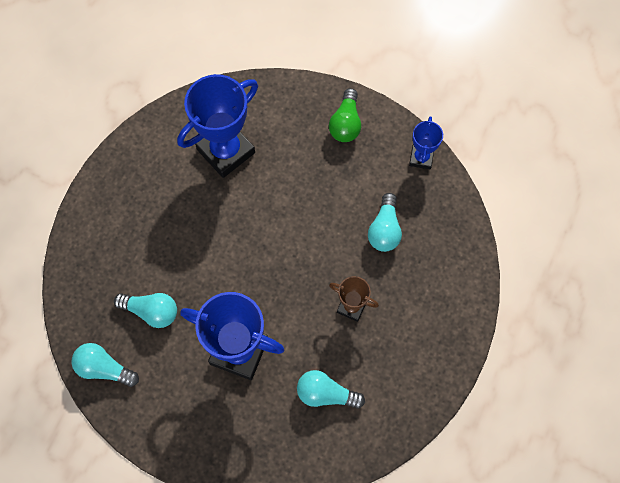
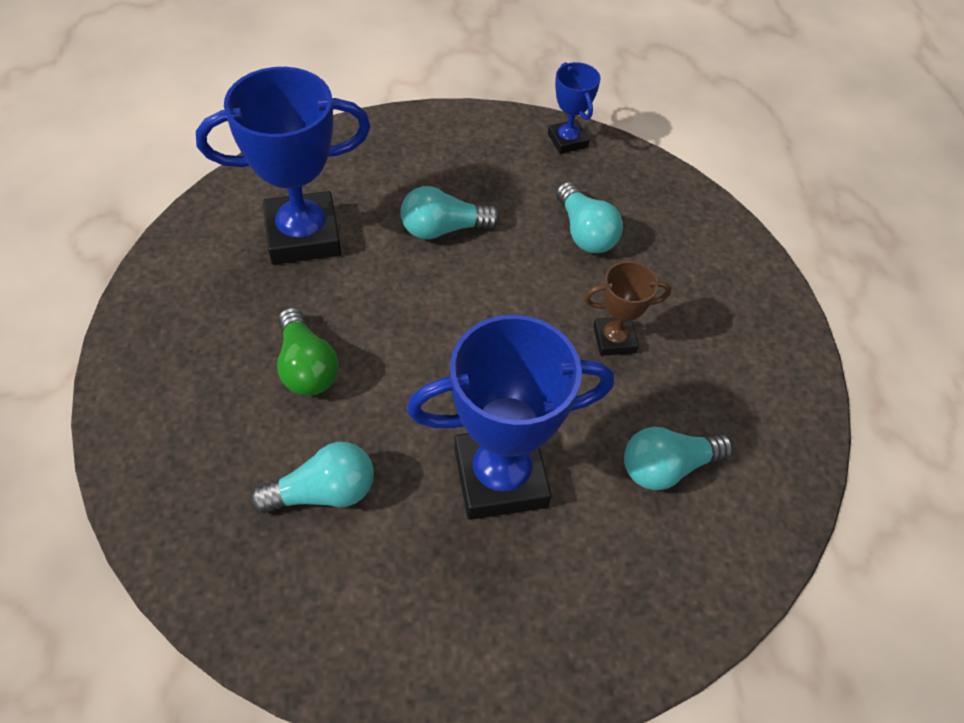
camera: 35 degrees left, 15 degrees down
(104, 368) = (294, 623): turquoise light bulb -> turquoise light bulb (443, 229)
(225, 151) = (303, 235): blue trophy -> blue trophy turned 60 degrees clockwise
(345, 123) = (446, 142): green light bulb -> green light bulb (306, 367)

